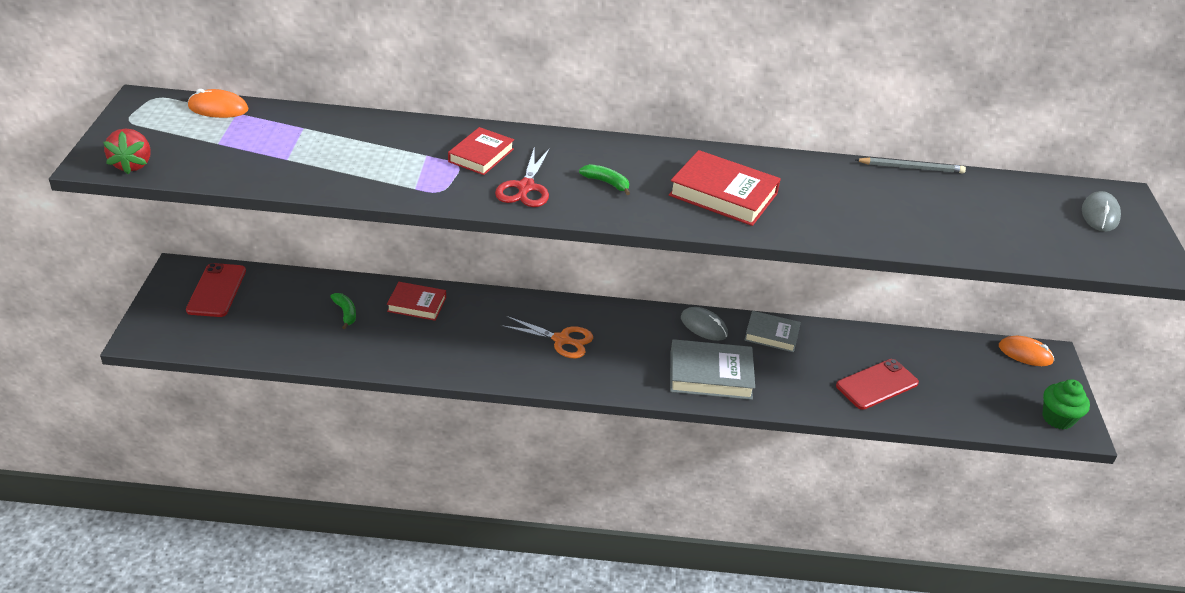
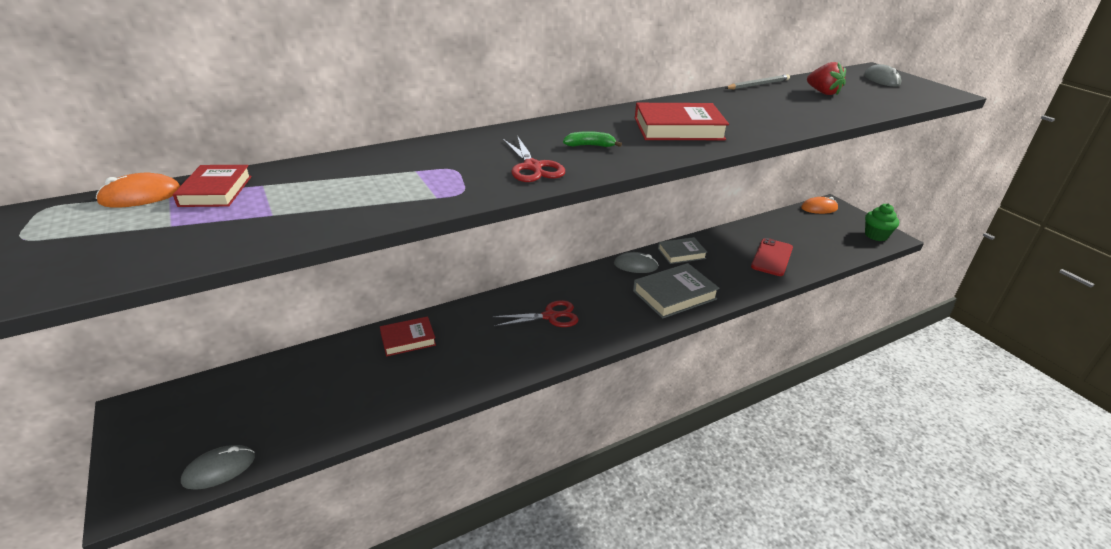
camera: 30 degrees left, 5 degrees down
(132, 165) = (66, 279): red strawberry -> red strawberry (823, 93)
(207, 344) = (219, 469): none -> grey mouse
(217, 290) = (191, 411): red phone -> none
(346, 313) = (348, 374): green banana -> none
(481, 155) = (465, 157): red book -> red book (215, 191)
(561, 340) = (550, 316): orange scissors -> red scissors

